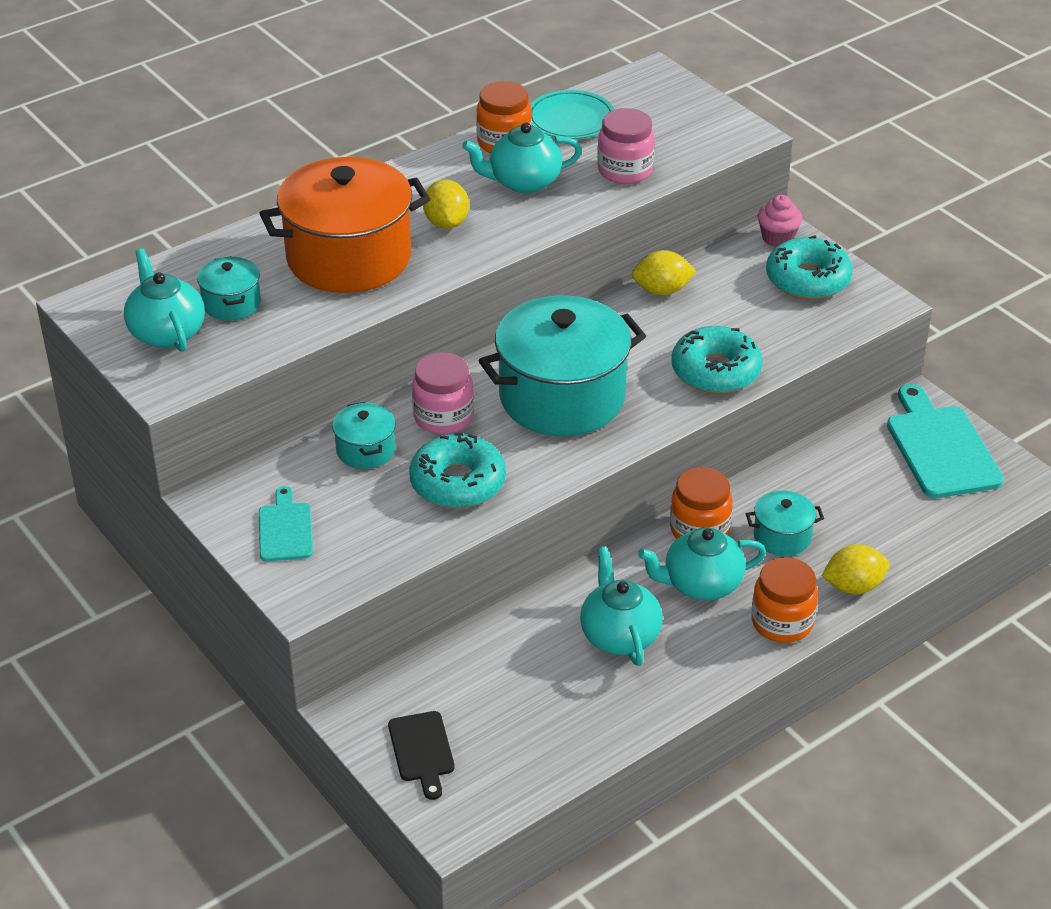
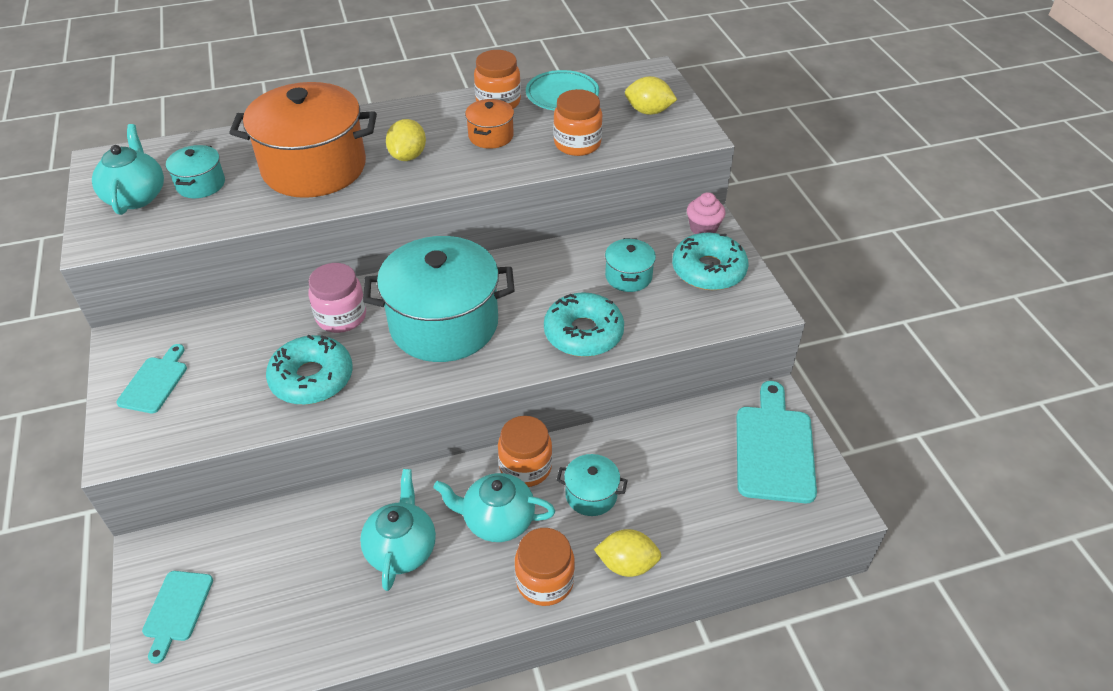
camera: 20 degrees right, 5 degrees up
(365, 450) = (263, 329): turquoise pot -> turquoise pot (628, 276)
(422, 750) = (177, 610): black cutting board -> turquoise cutting board
(523, 182) = (491, 136): turquoise teapot -> orange pot
(625, 170) = (577, 144): pink jar -> orange jar
(662, 290) = (582, 251): yellow lemon -> yellow lemon (648, 111)

